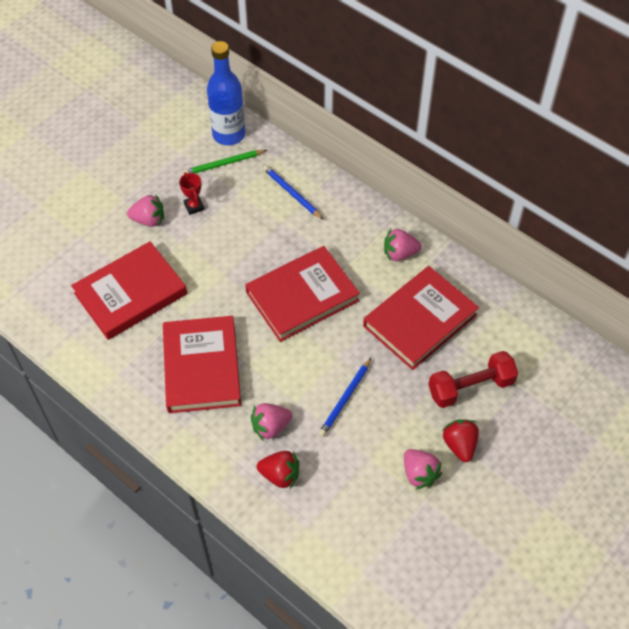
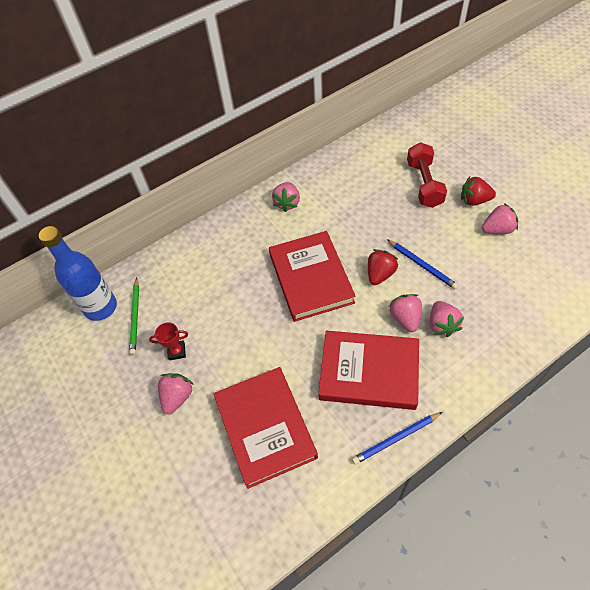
camera: 70 degrees left, 0 degrees up
(271, 391) = (405, 318): none -> pink strawberry
(280, 475) = (491, 325): red strawberry -> red strawberry (380, 274)
(292, 193) = (194, 267): blue pencil -> blue pencil (396, 439)
(420, 320) = (356, 202): red book -> none

